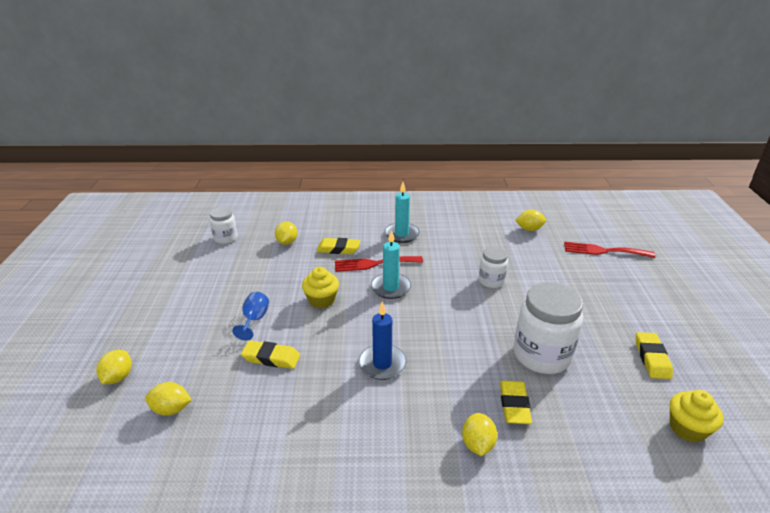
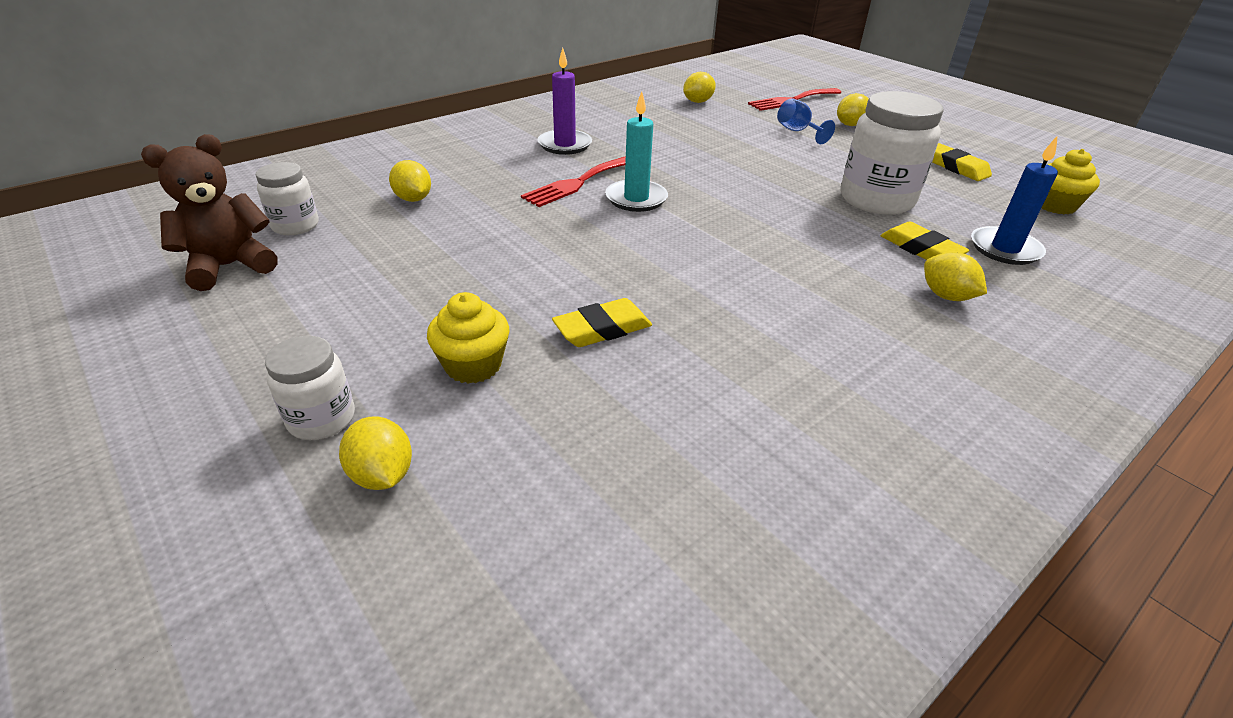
camera: 40 degrees left, 5 degrees up
(171, 409) = (551, 461): yellow lemon -> yellow lemon (850, 125)
(181, 250) = (230, 266): none -> brown teddy bear
(254, 320) = (507, 299): blue goblet -> blue goblet (797, 132)
(321, 300) = (569, 242): yellow cupcake -> yellow cupcake (473, 365)
(338, 249) = (504, 183): yellow eraser -> none
(382, 364) = (746, 272): blue candle -> blue candle (1005, 249)
(401, 234) = (565, 145): turquoise candle -> purple candle
(491, 281) = (733, 156): white jar -> white jar (321, 419)

